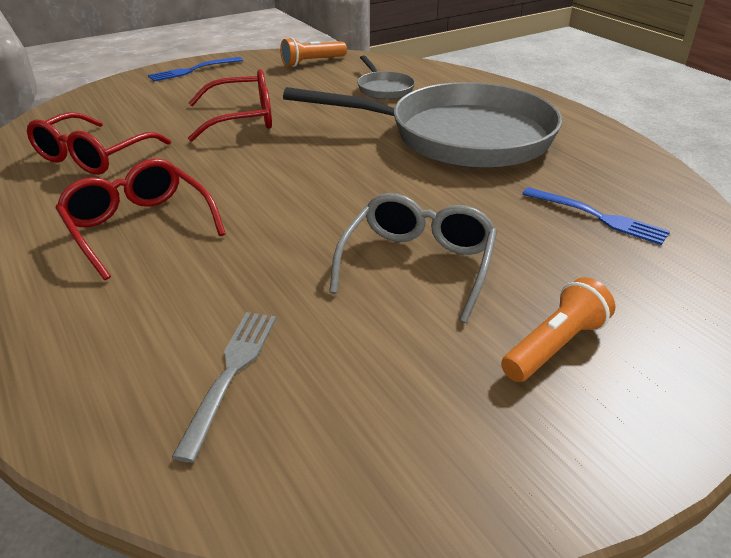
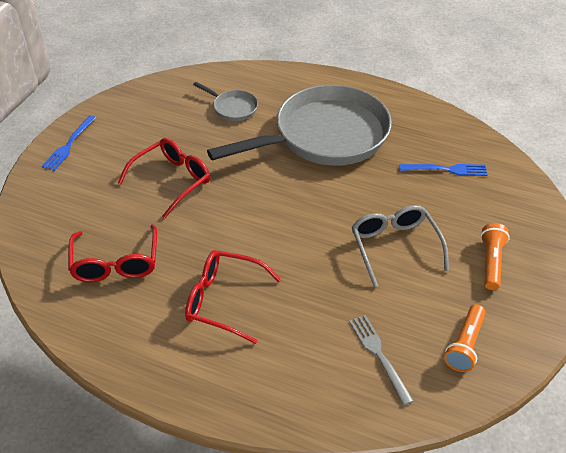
camera: 35 degrees left, 10 degrees up
(312, 62) = (150, 98): orange flashlight -> orange flashlight (465, 345)

